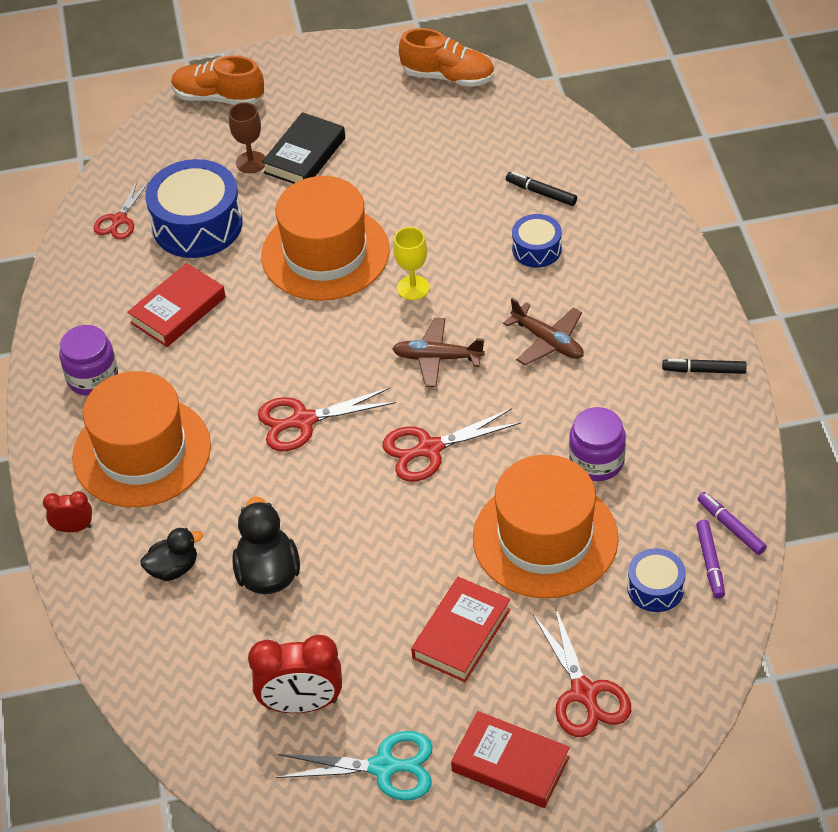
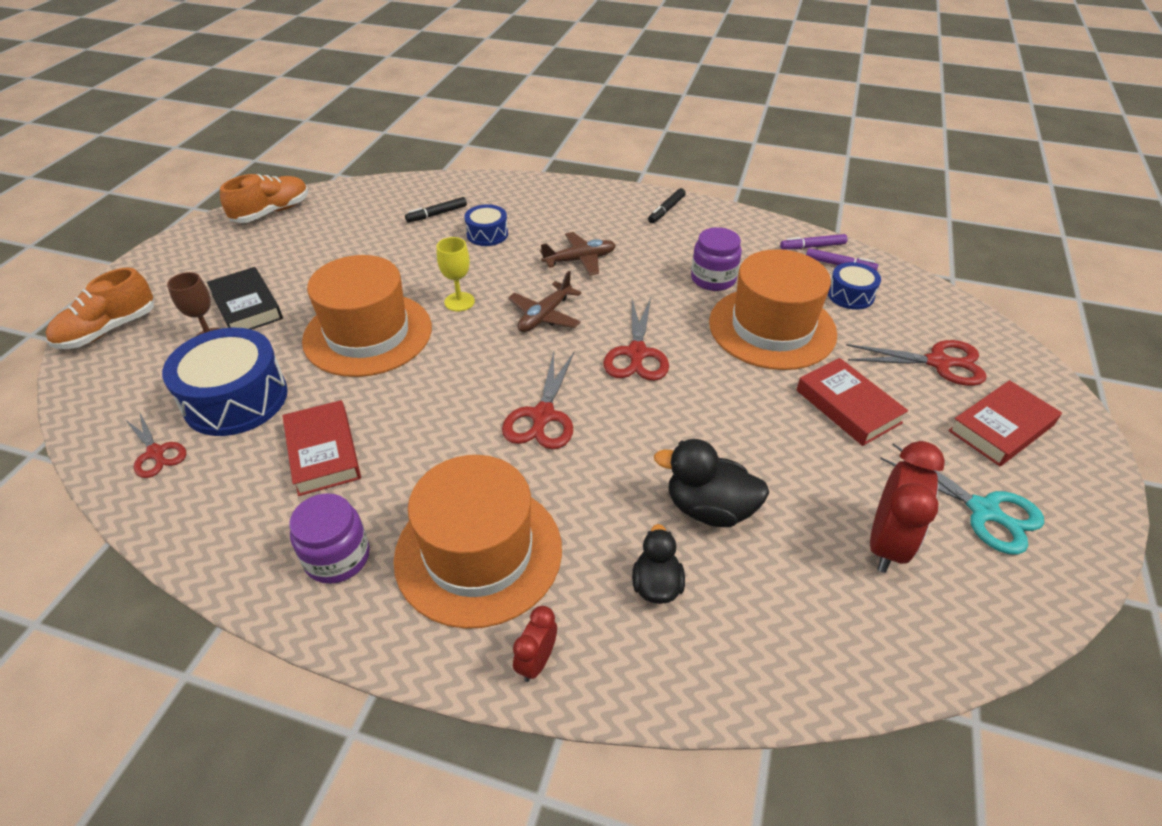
camera: 65 degrees left, 5 degrees down
(383, 767) = (983, 511): turquoise scissors -> turquoise scissors turned 105 degrees clockwise

